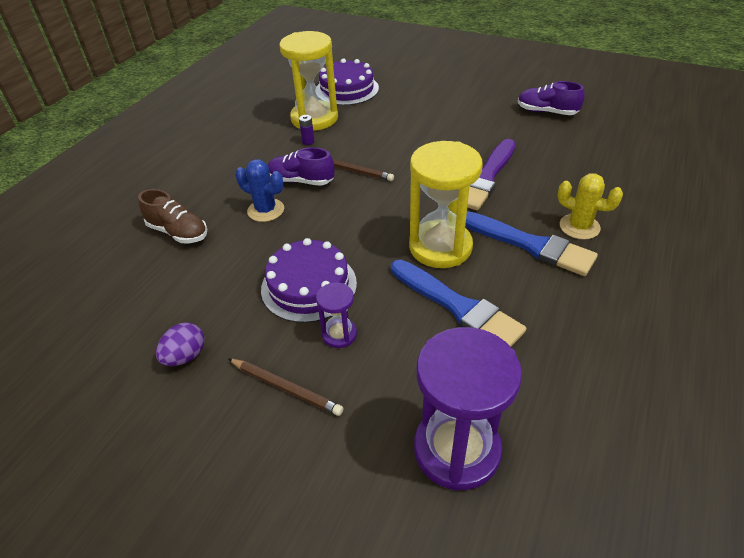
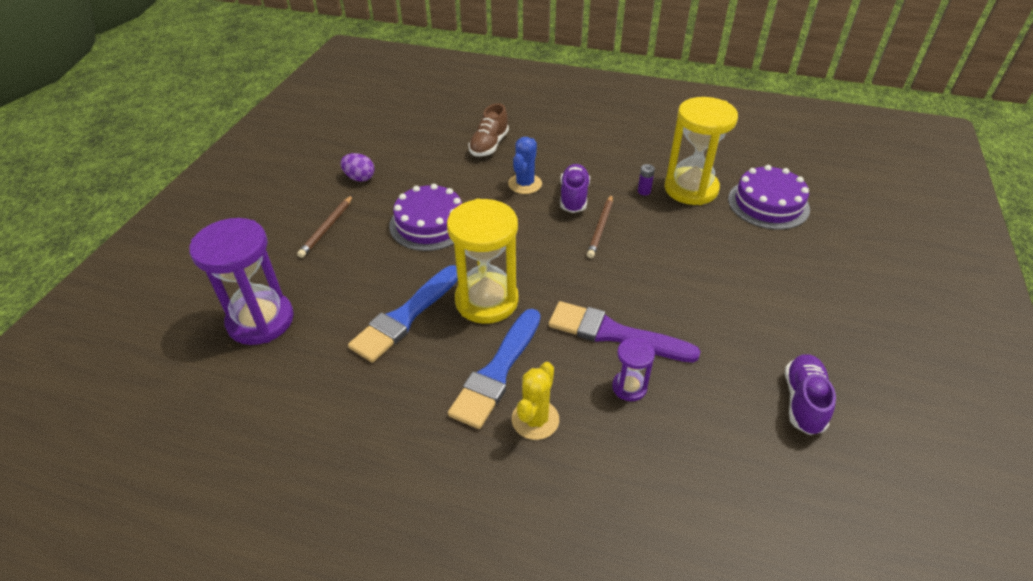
camera: 80 degrees right, 0 degrees up
(339, 334) = (376, 247): purple hourglass -> purple hourglass (629, 387)

